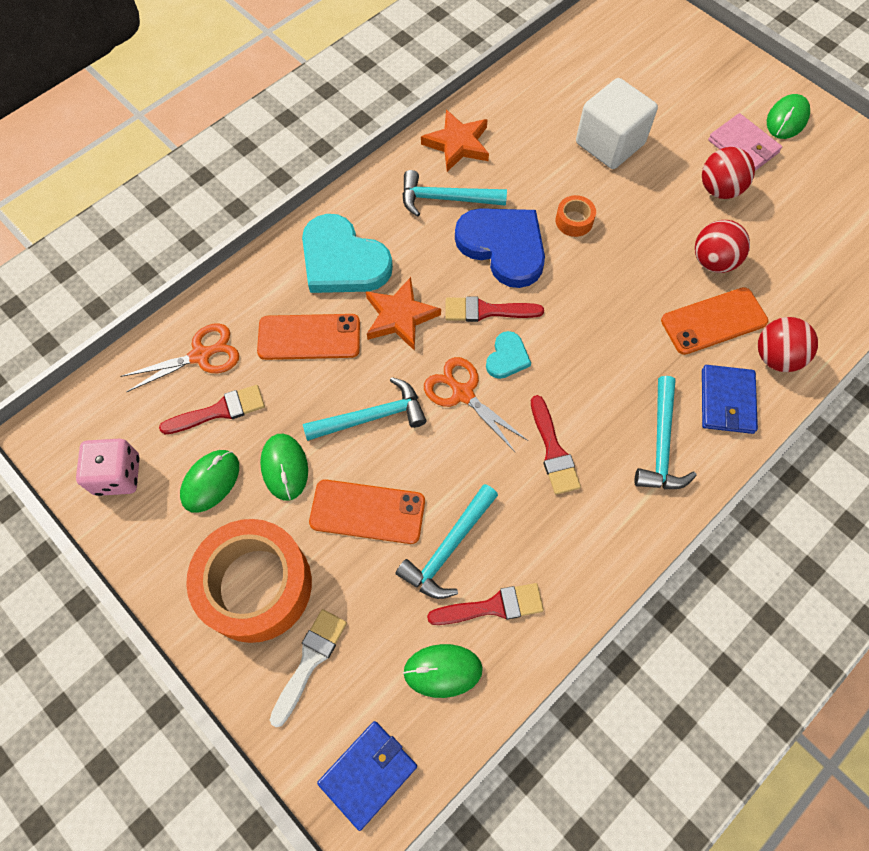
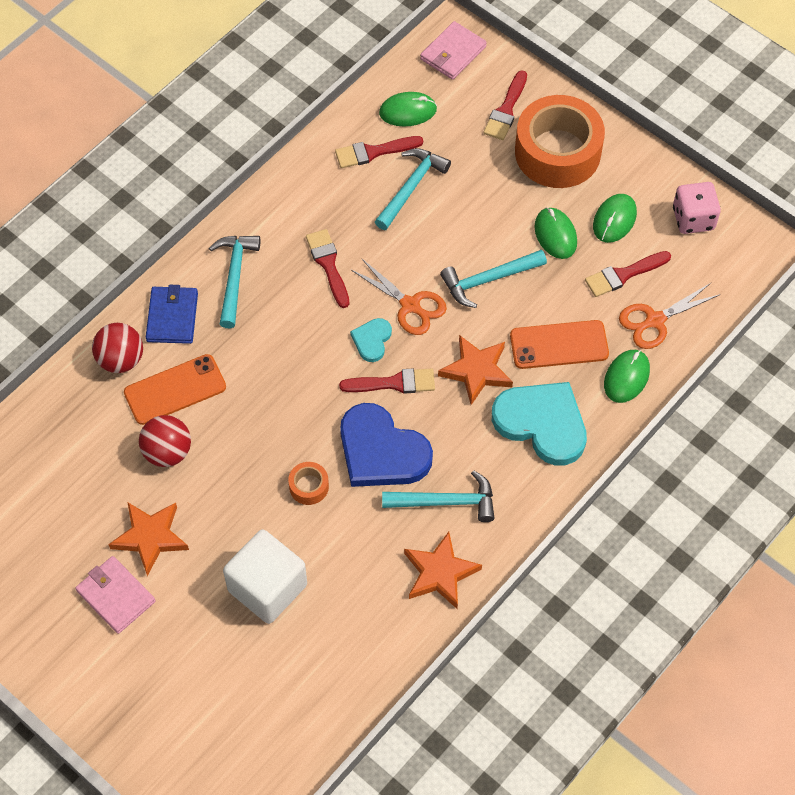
camera: 175 degrees right, 5 degrees down
(310, 661) = (506, 110): white brush -> red brush
(367, 511) = (480, 208): orange phone -> none
(368, 774) = (453, 53): blue wallet -> pink wallet
(719, 189) = (150, 537): red ball -> orange star
(786, 119) = (58, 639): green mouse -> green mouse (626, 377)

